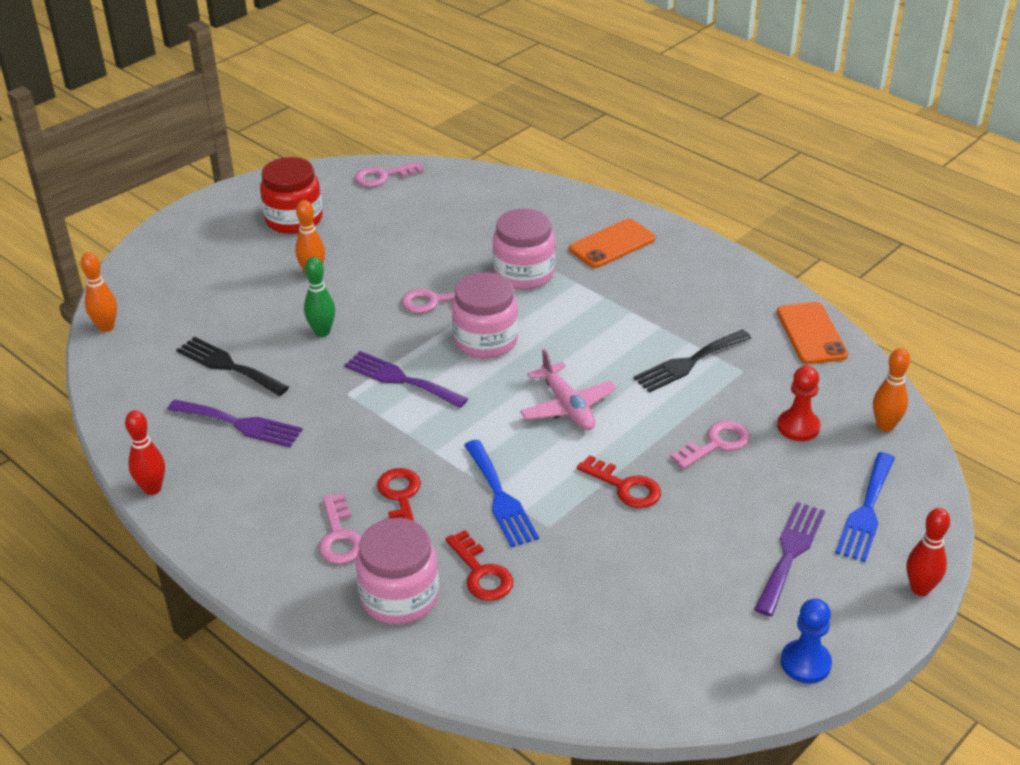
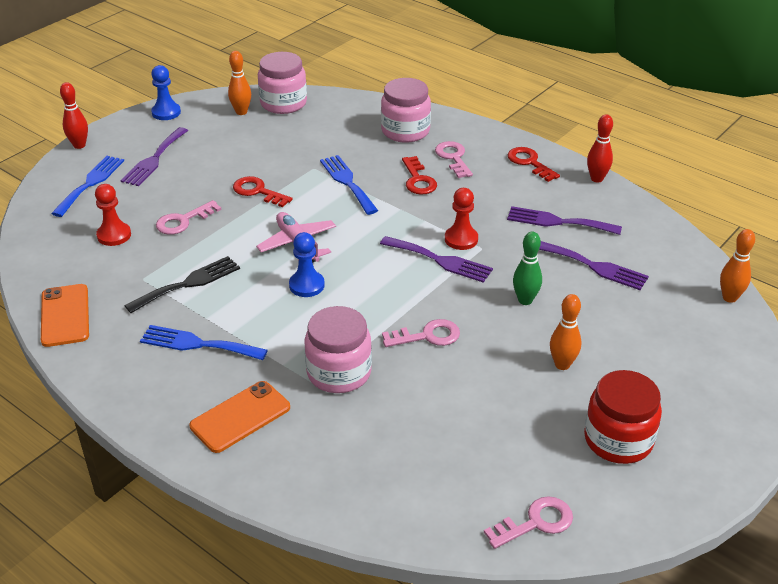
camera: 175 degrees right, 0 degrees up
(228, 366) = (594, 266): black fork -> purple fork
(368, 405) = (461, 239): none -> red pawn
(481, 573) = (356, 143): red key -> red key (529, 162)
(485, 341) = (371, 297): pink jar -> pink jar (283, 103)
(555, 356) = (306, 285): none -> blue pawn
(663, 302) = (198, 344): none -> blue fork
(885, 426) = (44, 238): orange bowling pin -> orange bowling pin (241, 112)

